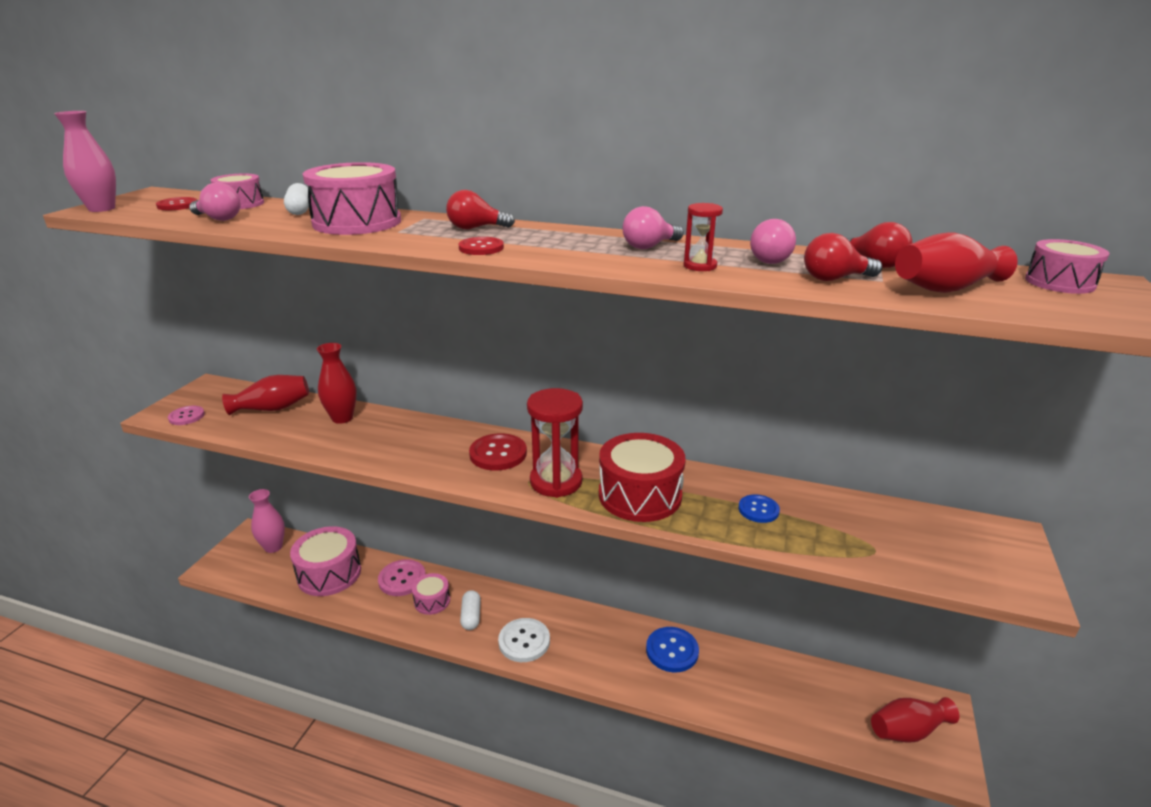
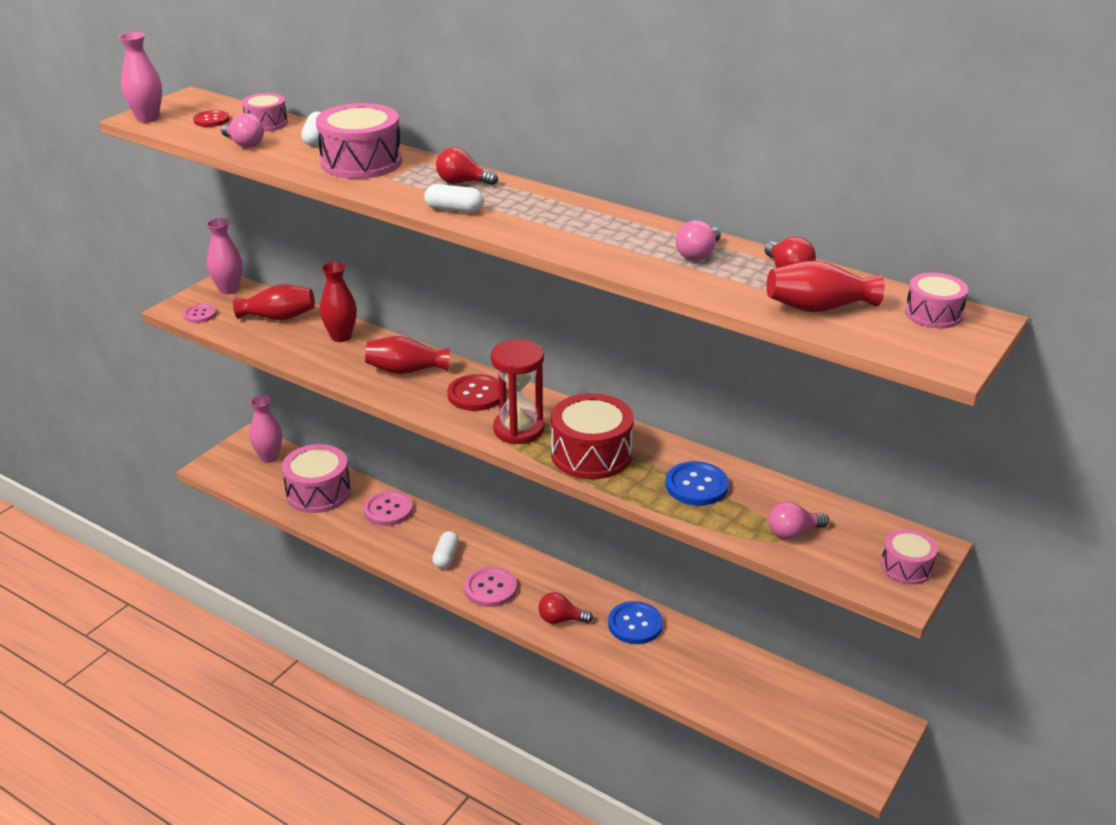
camera: 15 degrees right, 5 degrees up
(215, 390) = (229, 289): none -> pink vase
(432, 601) = (412, 536): pink drum -> pink drum (906, 567)
(481, 248) = (454, 209): red button -> white capsule
(524, 641) = (490, 588): white button -> pink button
(649, 246) = (603, 225): pink light bulb -> pink light bulb (793, 533)
(700, 266) = (628, 254): red hourglass -> none
(758, 510) = (696, 485): blue button -> blue button, size x1.62
(834, 279) = (733, 284): red light bulb -> red light bulb (561, 619)
(908, 730) = (839, 737): red vase -> red vase (406, 370)

